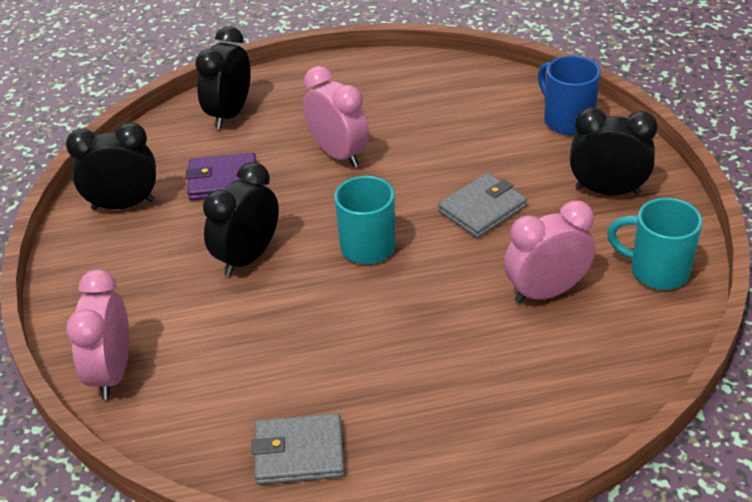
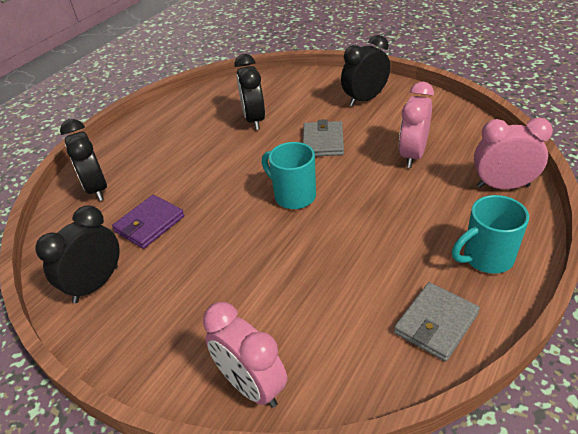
camera: 45 degrees left, 0 degrees up
(247, 257) = (233, 251): black clock -> black clock (254, 120)
(338, 154) = (203, 166): pink clock -> pink clock (503, 186)
(567, 120) = (298, 84): blue mug -> none
(657, 271) = (439, 115): turquoise mug -> turquoise mug (486, 258)

